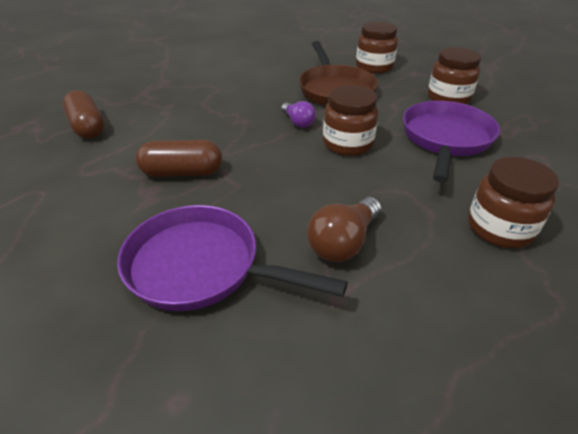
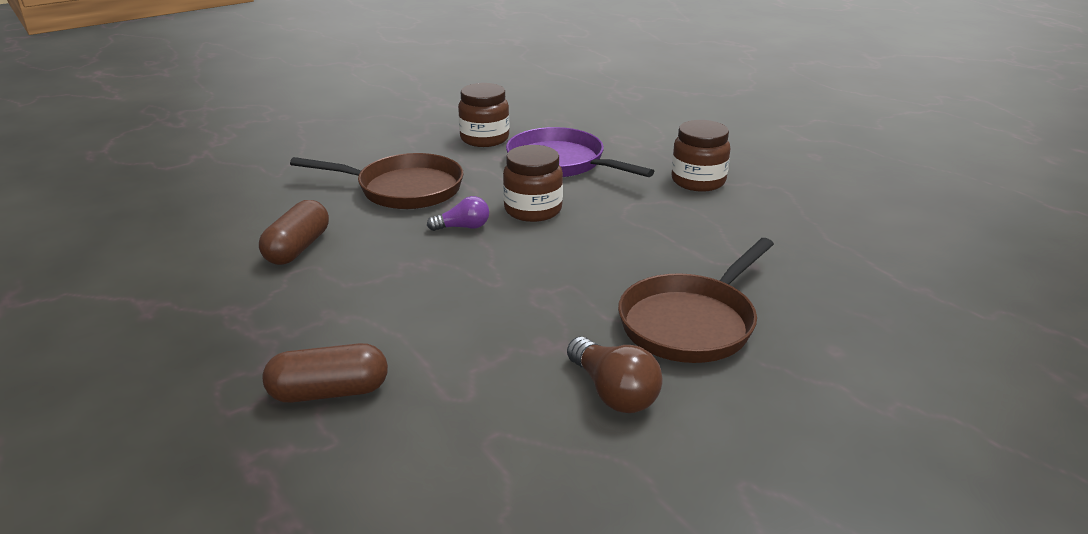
camera: 70 degrees left, 10 degrees down
(182, 172) = (520, 318): brown capsule -> brown capsule (297, 248)
(201, 266) = (691, 323): purple pan -> brown pan
(343, 242) = (687, 247): brown light bulb -> brown light bulb (613, 393)
(374, 67) = (368, 154): brown jar -> none

